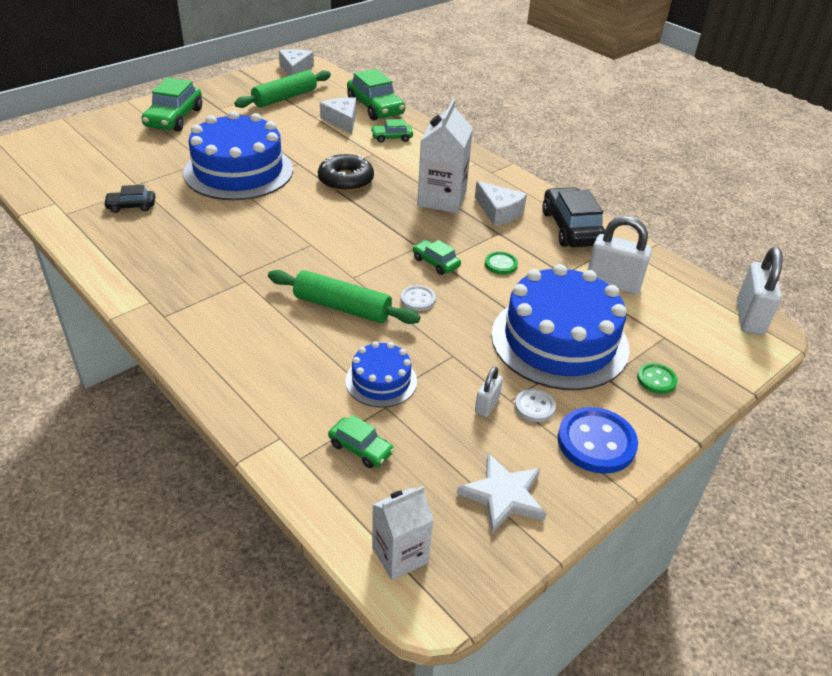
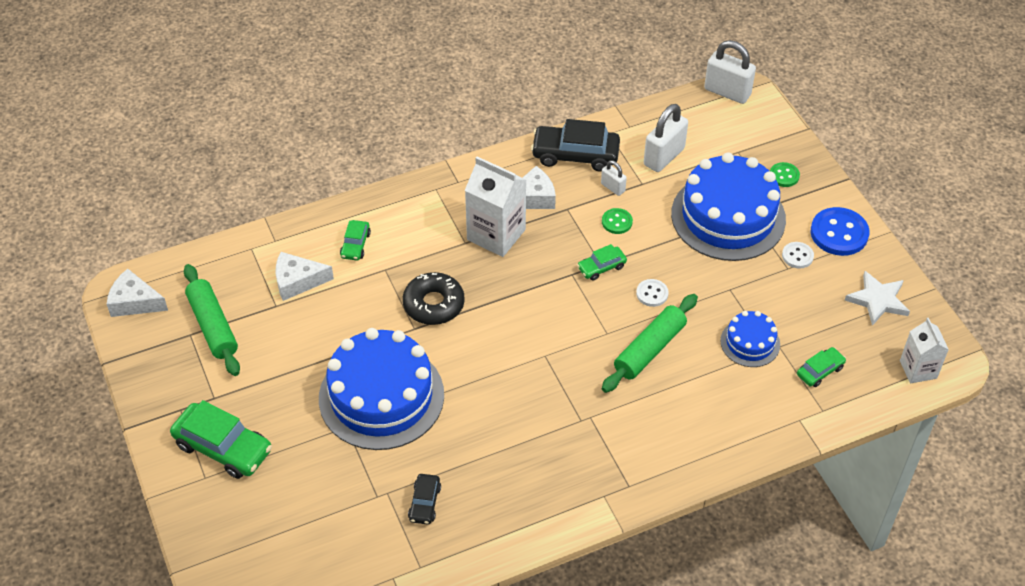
camera: 70 degrees left, 10 degrees up
(375, 107) = (276, 243): green car -> none
(487, 405) = (790, 284): white padlock -> white padlock (613, 187)

